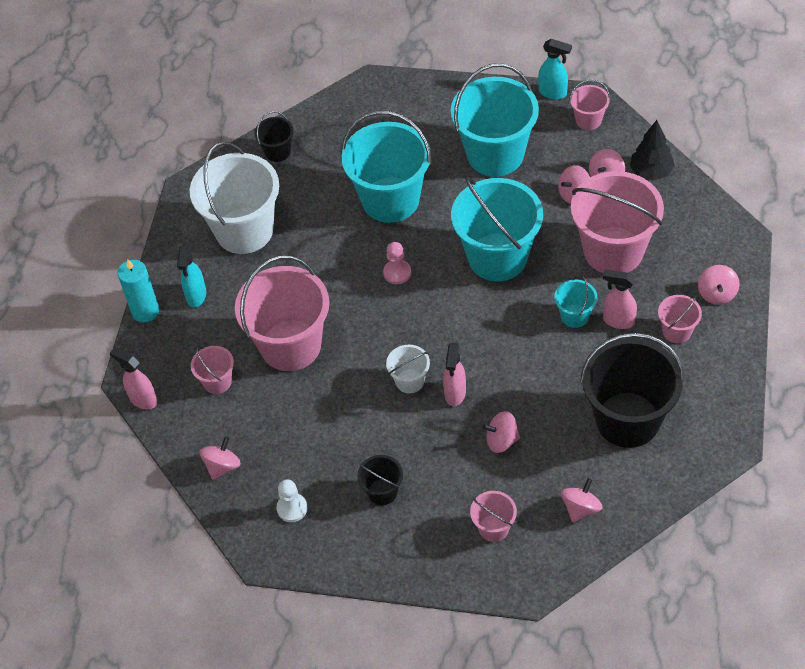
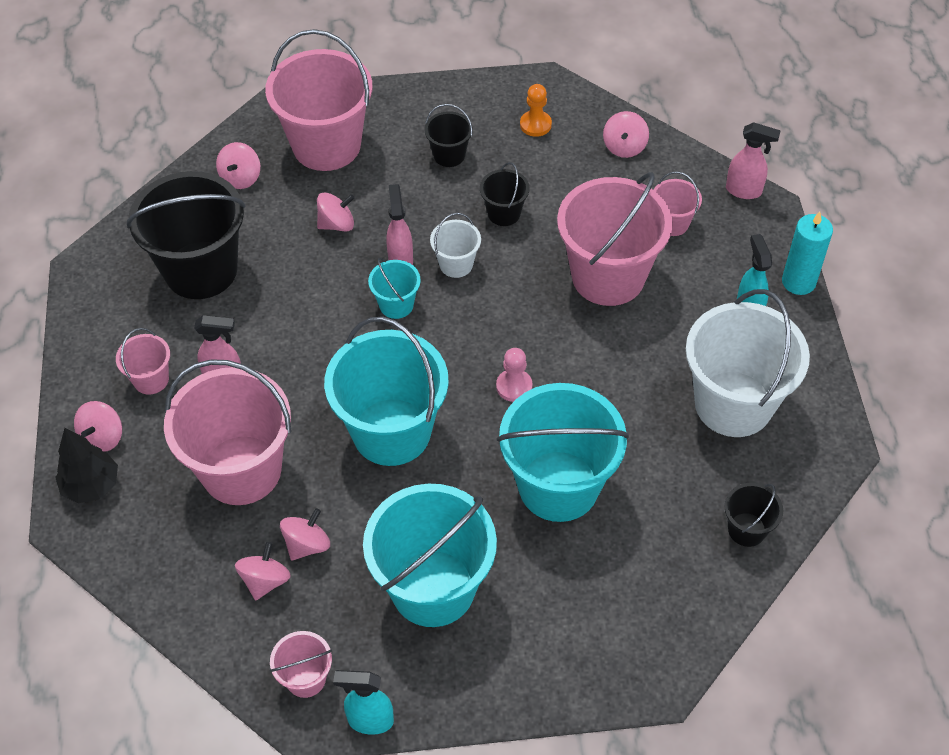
camera: 160 degrees right, 0 degrees up
(292, 508) = (535, 125): white pawn -> orange pawn
(354, 420) = (504, 213): none -> black bucket
(493, 528) = (326, 145): pink bucket -> pink bucket, size x2.17
(574, 316) = (279, 374): turquoise bucket -> turquoise bucket (396, 305)
(651, 172) = (201, 603): black tree -> black tree (91, 485)
(716, 293) = (102, 437): pink spinning top -> pink spinning top turned 150 degrees counterclockwise

